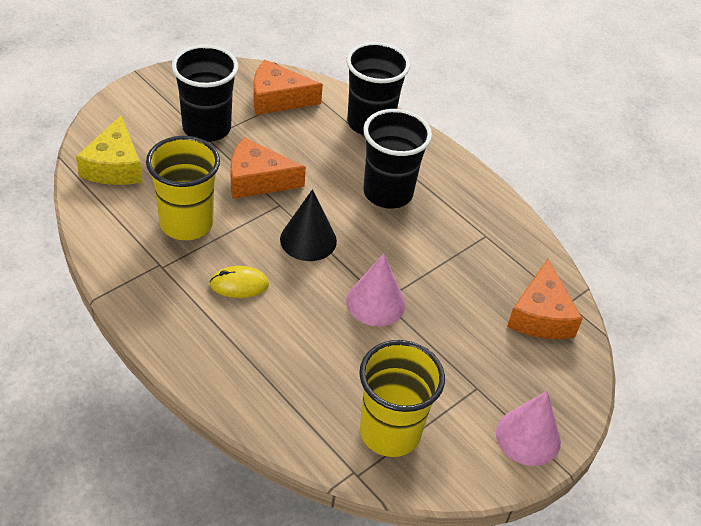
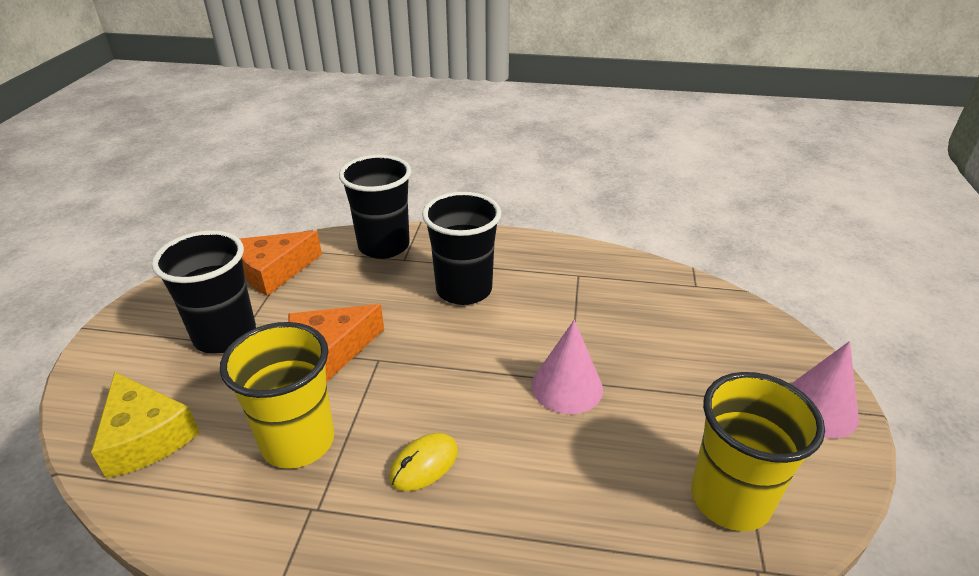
camera: 35 degrees left, 10 degrees down
(308, 240) = (442, 373): black cone -> none
(541, 315) = (692, 307): orange cheese -> none

